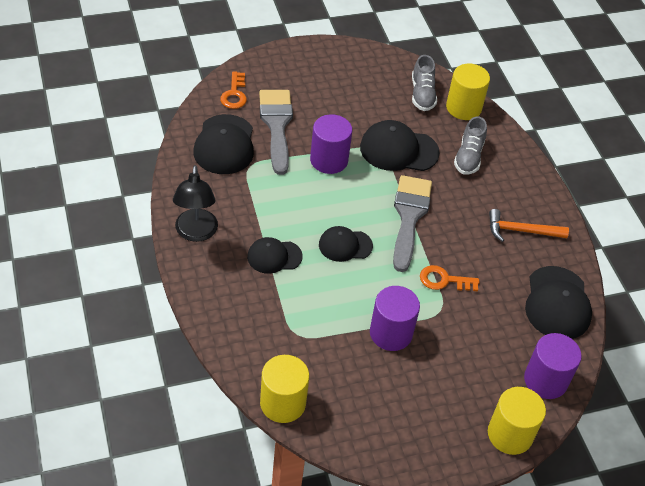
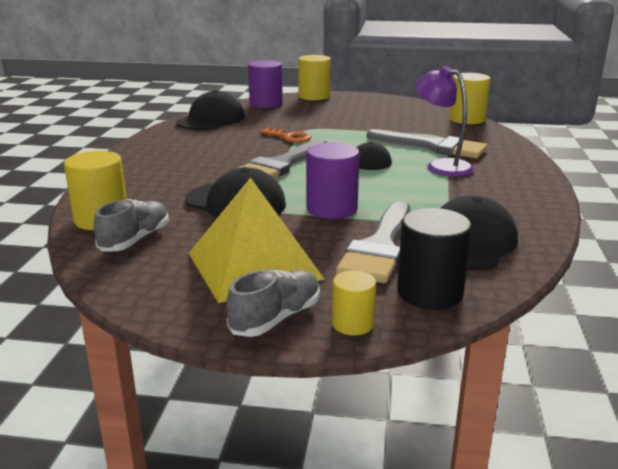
camera: 150 degrees left, 25 degrees down
(196, 233) = (524, 188): black lamp -> none
(234, 94) = (429, 292): orange key -> black cylinder
(264, 64) = (353, 324): none -> yellow cylinder
(274, 256) = (441, 166): black cap -> purple lamp
(295, 301) = (433, 146): none -> grey brush
(338, 91) = (254, 265): none -> yellow pyramid
(391, 333) = (360, 127): purple cylinder -> none
(468, 157) = (162, 186): grey shoe -> grey shoe (276, 318)
(521, 231) = (184, 145): orange hammer -> none

